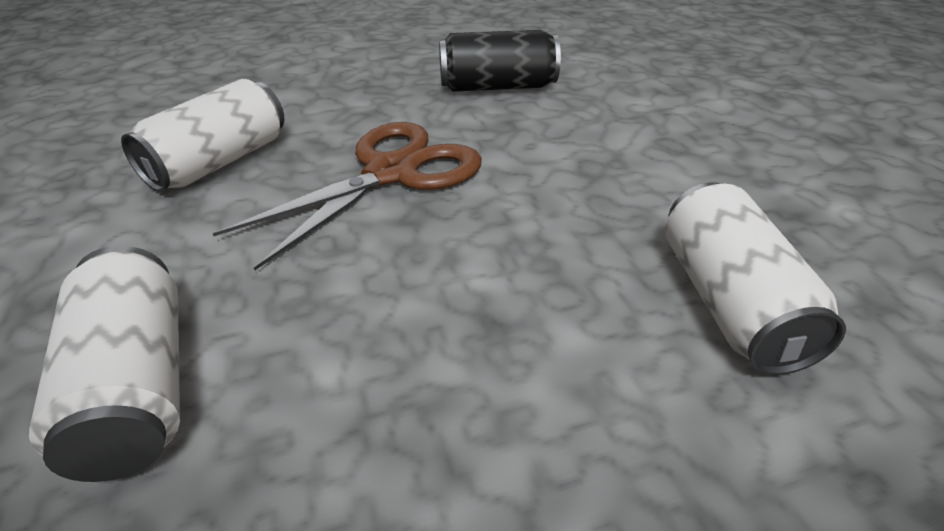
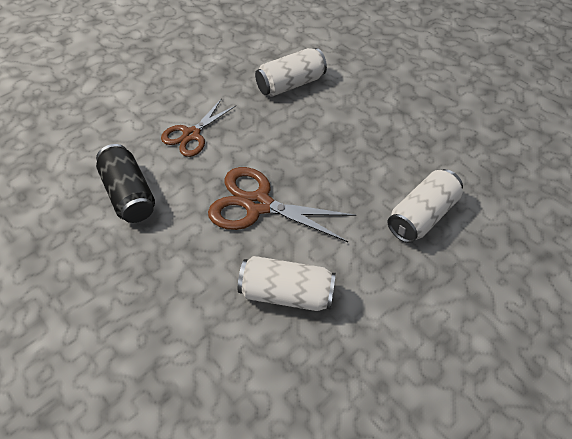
camera: 115 degrees left, 15 degrees up
(593, 143) = (191, 135): none -> brown scissors

